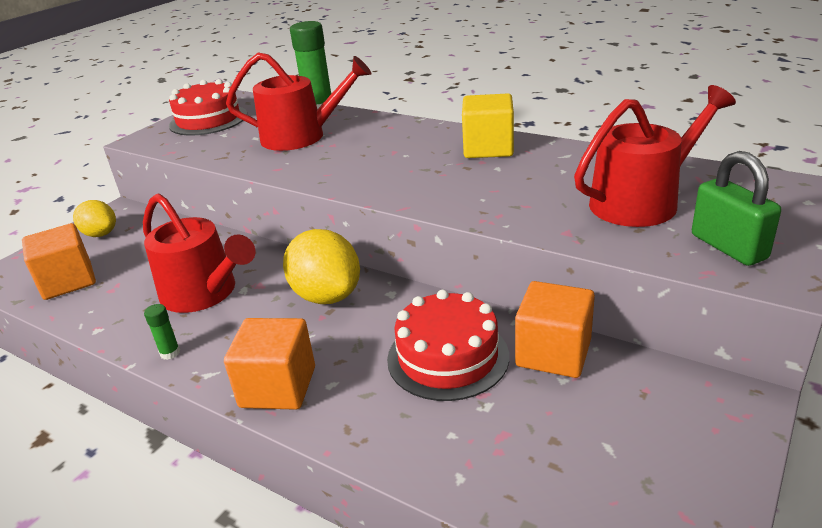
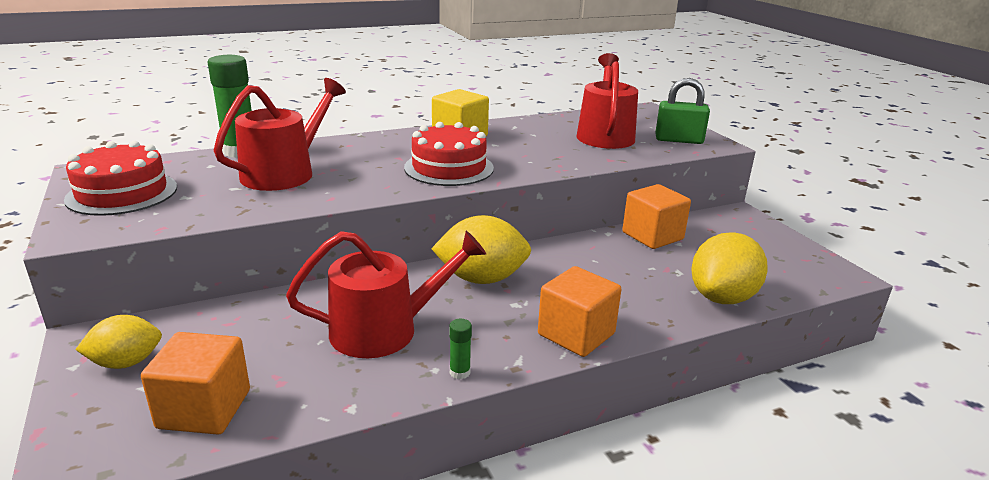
camera: 60 degrees left, 5 degrees down
(448, 357) = (618, 265): red cake -> red cake (449, 168)
(461, 464) = (722, 297): none -> yellow lemon

